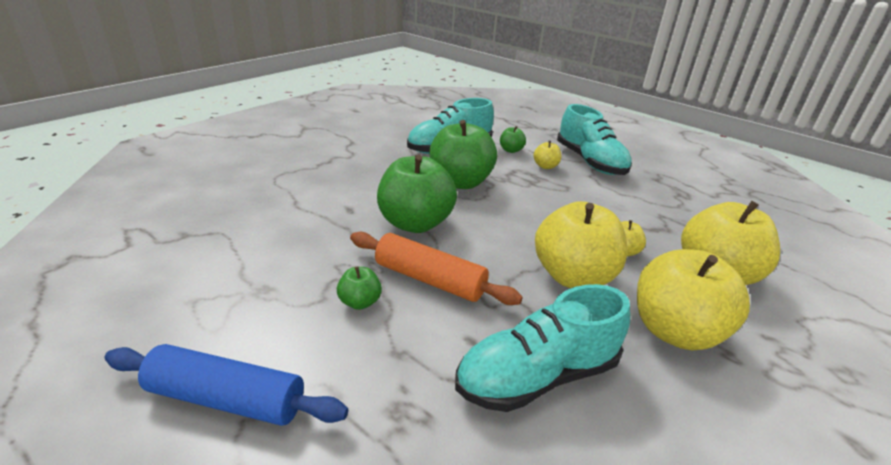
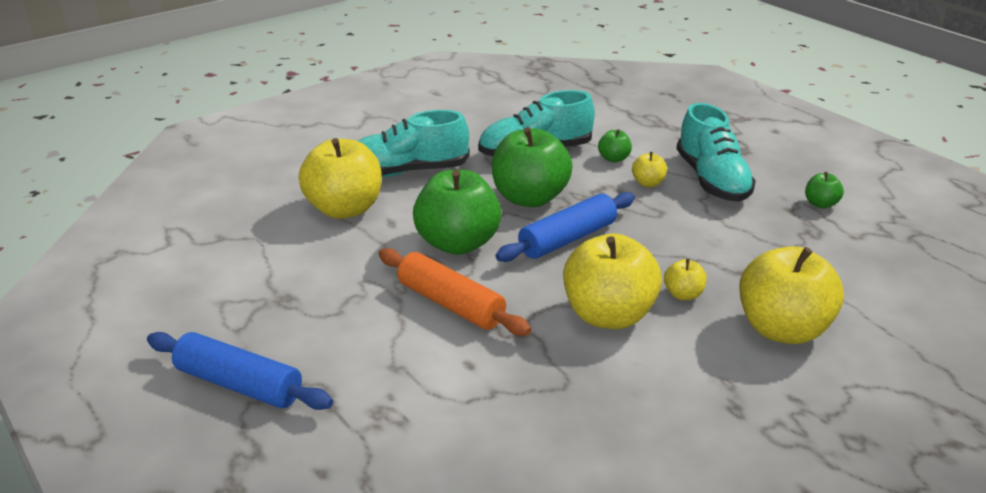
camera: 15 degrees right, 0 degrees up
(360, 302) = (373, 319): green apple -> green apple (820, 204)
(506, 213) = (567, 239): none -> blue rolling pin
(537, 376) = (519, 402): turquoise shoe -> turquoise shoe (407, 172)
(674, 331) = (689, 380): yellow apple -> yellow apple (344, 209)

